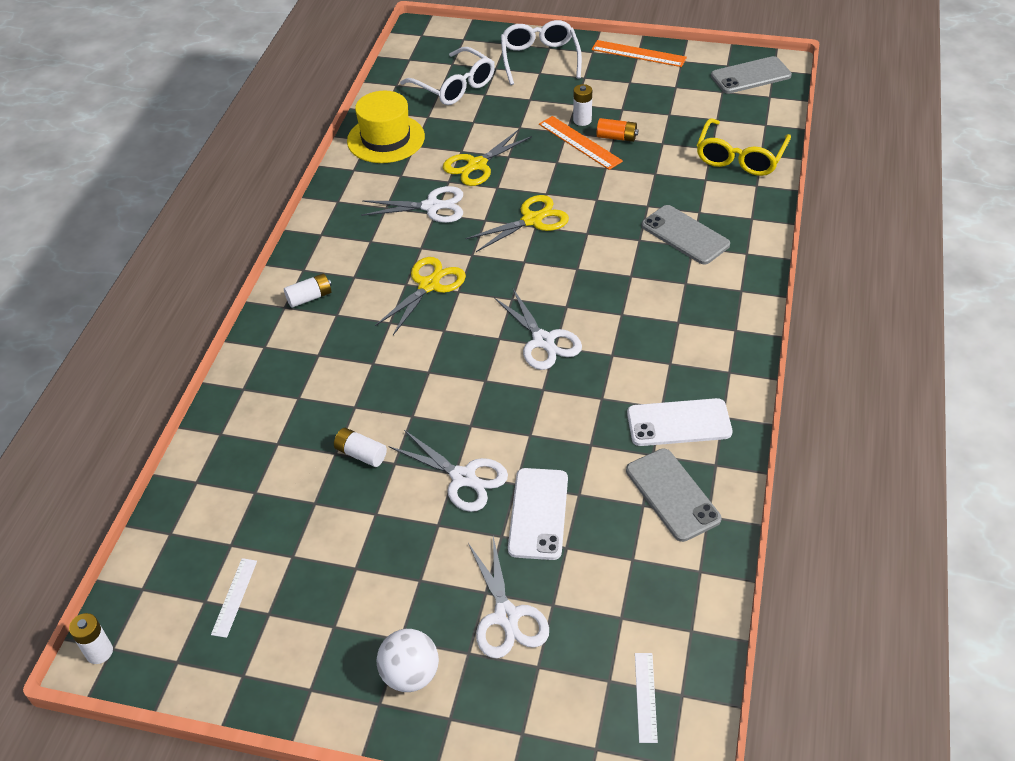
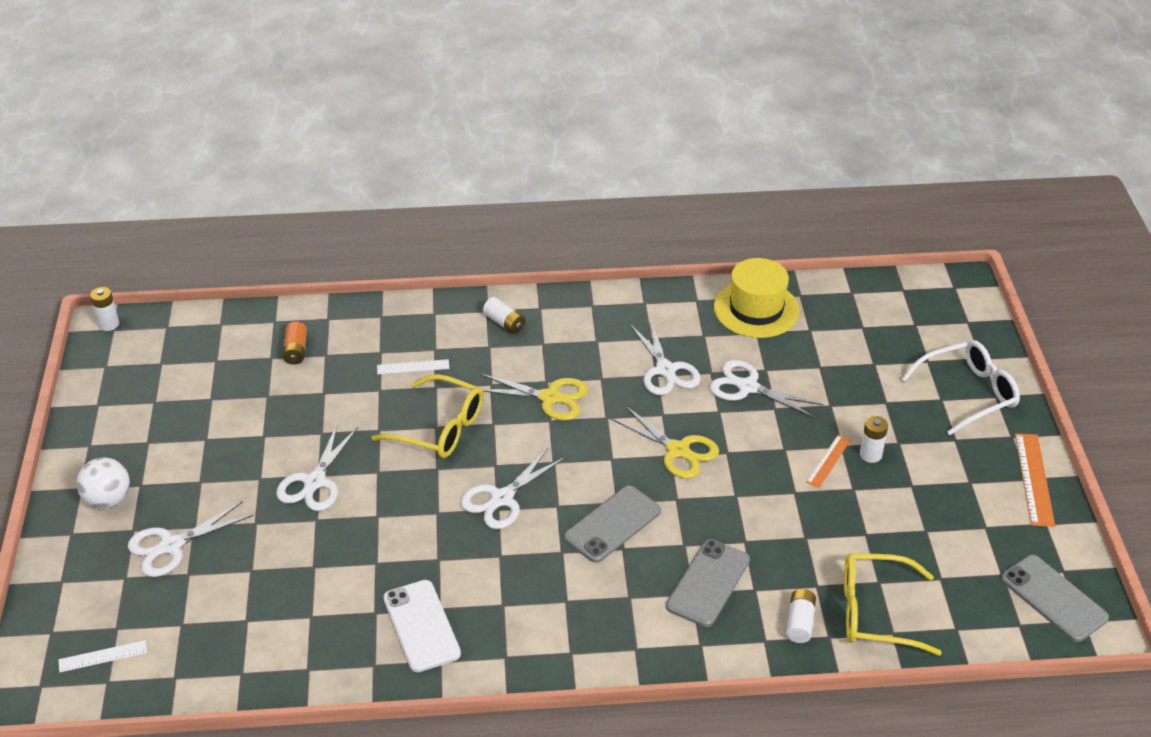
camera: 70 degrees right, 5 degrees down
(234, 597) = (166, 378): white ruler -> white ruler (413, 367)
(361, 454) = (326, 409): white battery -> white battery (800, 623)
(432, 369) = (440, 428): none -> yellow glasses
(454, 86) = (874, 337): white glasses -> none
(477, 165) = (748, 387): yellow scissors -> white scissors
(538, 514) = (285, 542): white phone -> none
(580, 142) = (828, 461): orange ruler -> orange ruler, size x0.62
(616, 137) = (855, 491): orange battery -> orange battery (296, 350)
(672, 494) = (328, 637): grey phone -> grey phone (612, 524)

